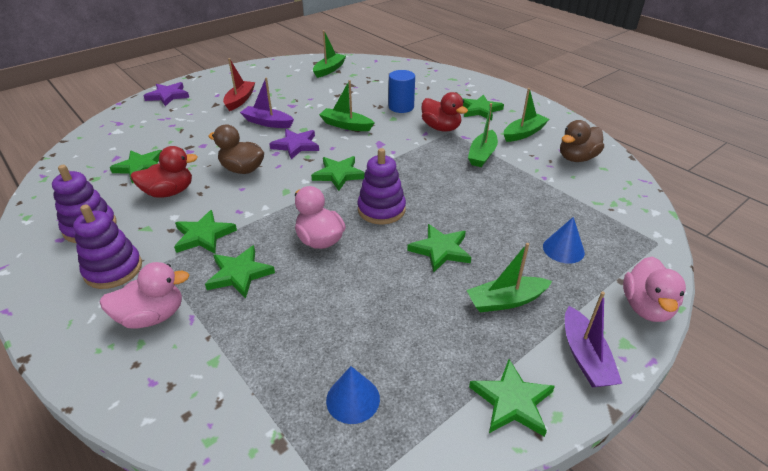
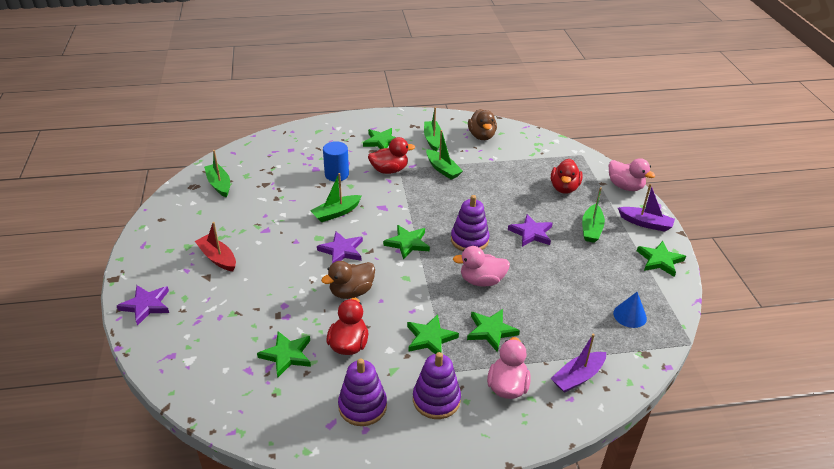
camera: 60 degrees left, 0 degrees up
(267, 123) = (284, 254): purple boat -> purple boat (577, 377)
(440, 250) = (531, 233): green star -> purple star
(563, 249) = (564, 188): blue cone -> red duck

